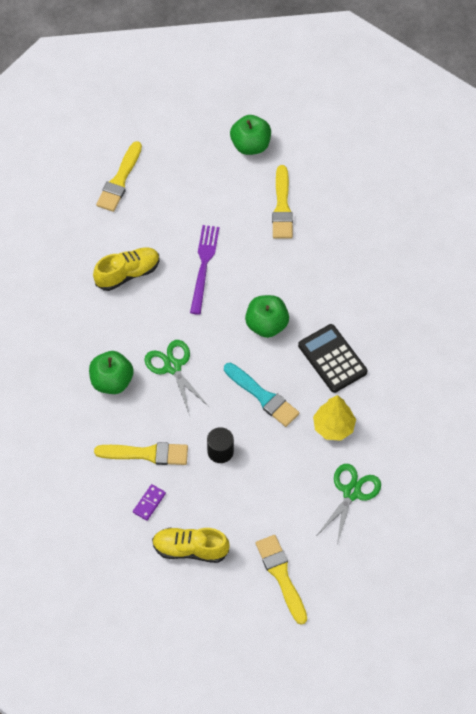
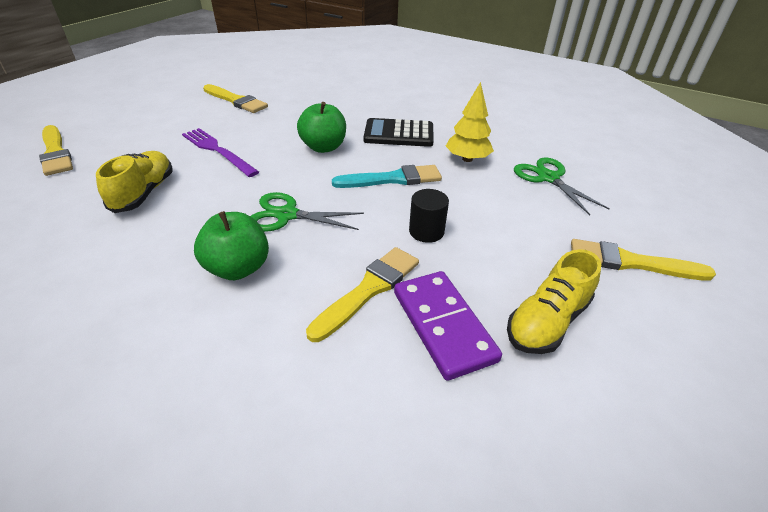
camera: 55 degrees left, 20 degrees down
(149, 503) = (443, 325): purple domino -> purple domino, size x2.05
(250, 145) = (165, 91): green apple -> none

